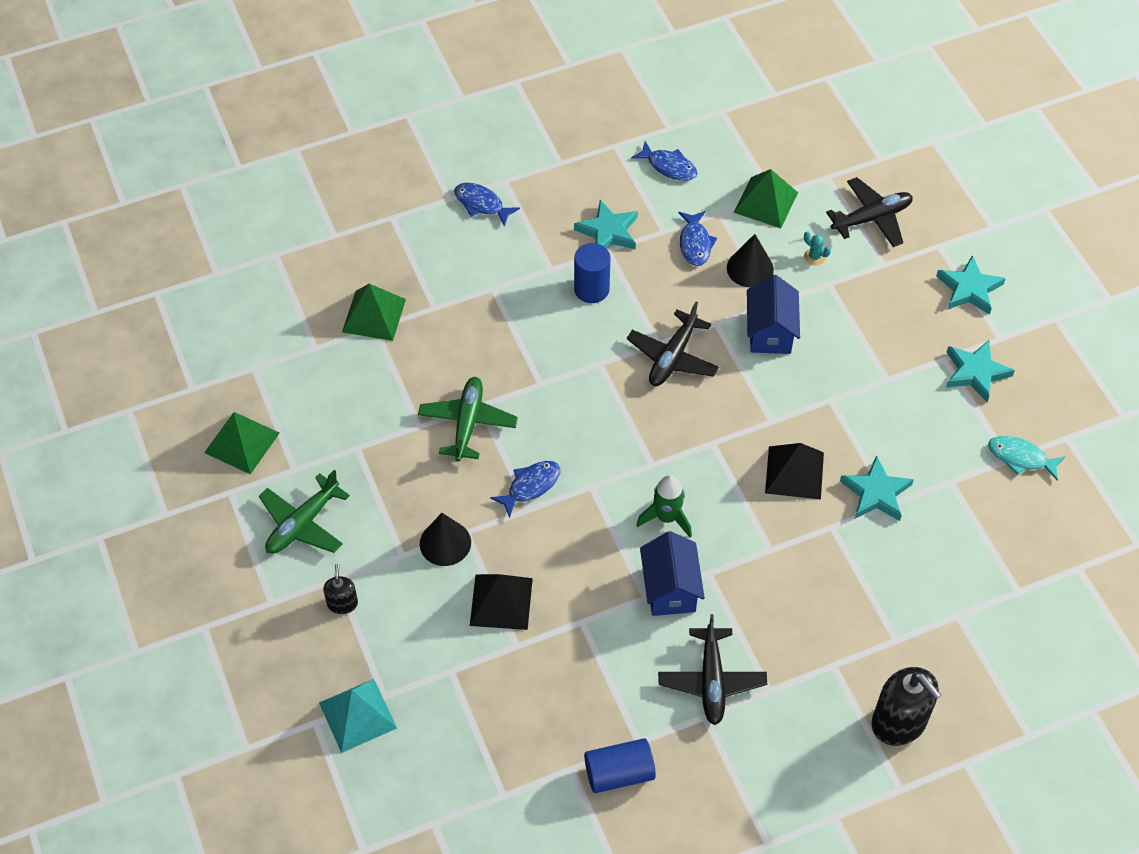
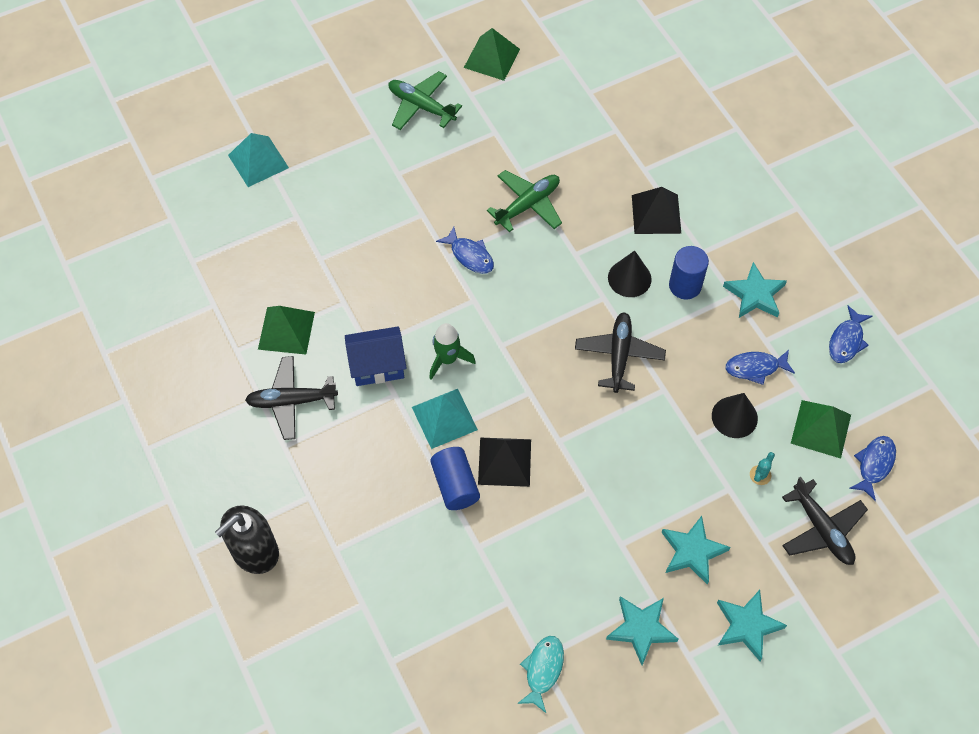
camera: 85 degrees right, 5 degrees up
(342, 603) = (352, 140): black soap dispenser -> none
(374, 315) = (628, 128): green pyramid -> green pyramid (286, 330)
(445, 543) = (411, 201): black cone -> black cone (629, 278)
(468, 423) = (528, 205): green plane -> green plane turned 45 degrees counterclockwise
(481, 204) = (766, 192): blue fish -> blue fish (874, 465)
(501, 601) = (359, 244): black pyramid -> black pyramid (656, 214)
(619, 773) = (209, 338): blue cylinder -> blue cylinder (455, 485)
(672, 357) = (619, 355): black plane -> black plane turned 75 degrees clockwise
(740, 525) = (444, 418): none -> turquoise pyramid
(770, 332) = (661, 437): blue house -> none
(876, 493) = (489, 533): turquoise star -> turquoise star (692, 551)

